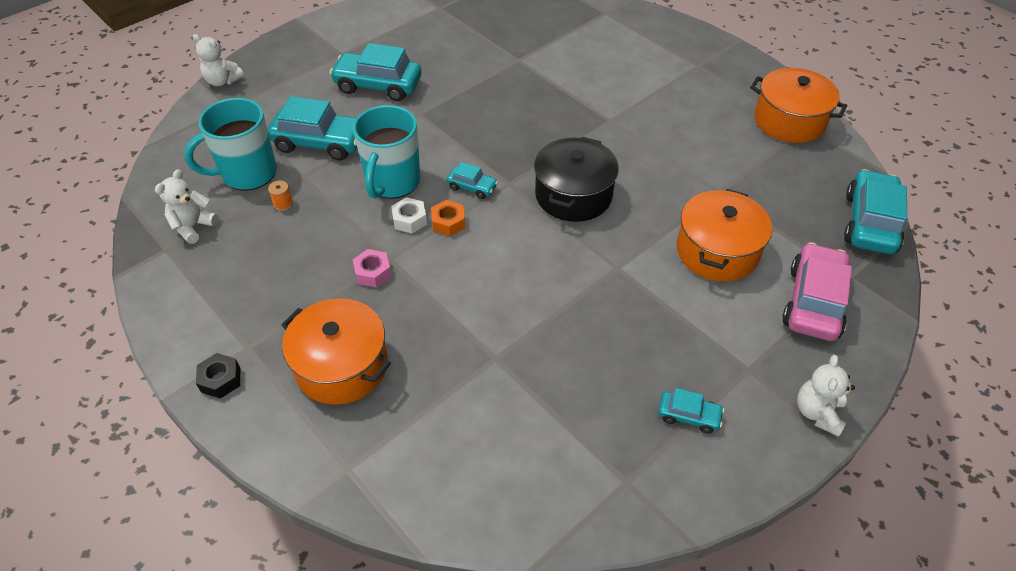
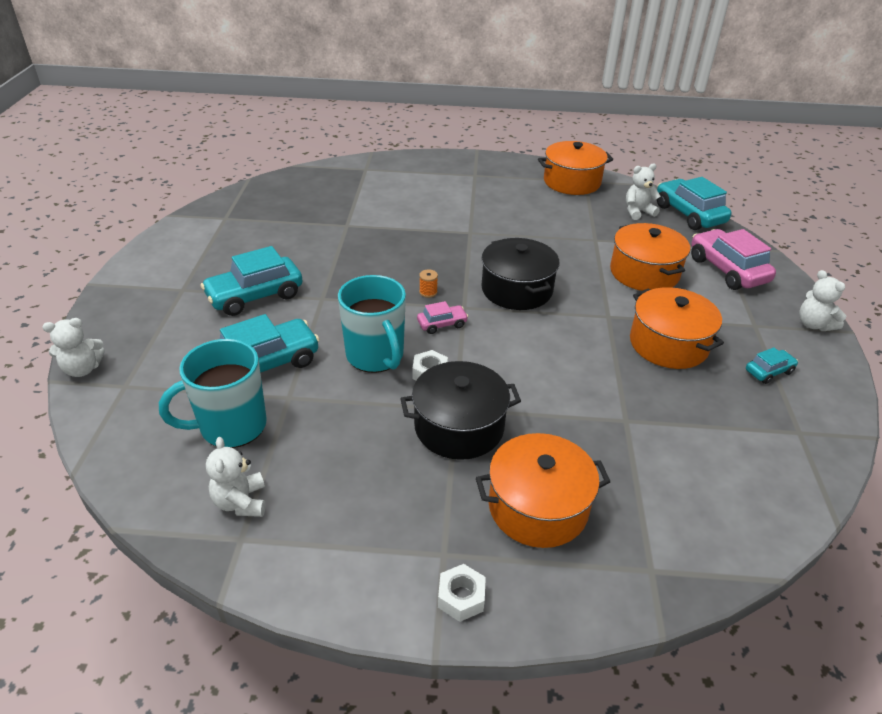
camera: 45 degrees left, 10 degrees down
(220, 380) = (461, 597): black nut -> white nut
(247, 174) = (231, 426): turquoise mug -> turquoise mug turned 45 degrees clockwise
(283, 204) = (304, 428): orange spool -> orange spool (428, 292)
(373, 273) = (459, 427): pink nut -> black pot
(448, 222) = (461, 357): orange nut -> none
(472, 187) = (442, 324): turquoise car -> pink car
(632, 327) = (668, 344): none -> orange pot
(812, 189) = (638, 212): none -> white teddy bear

